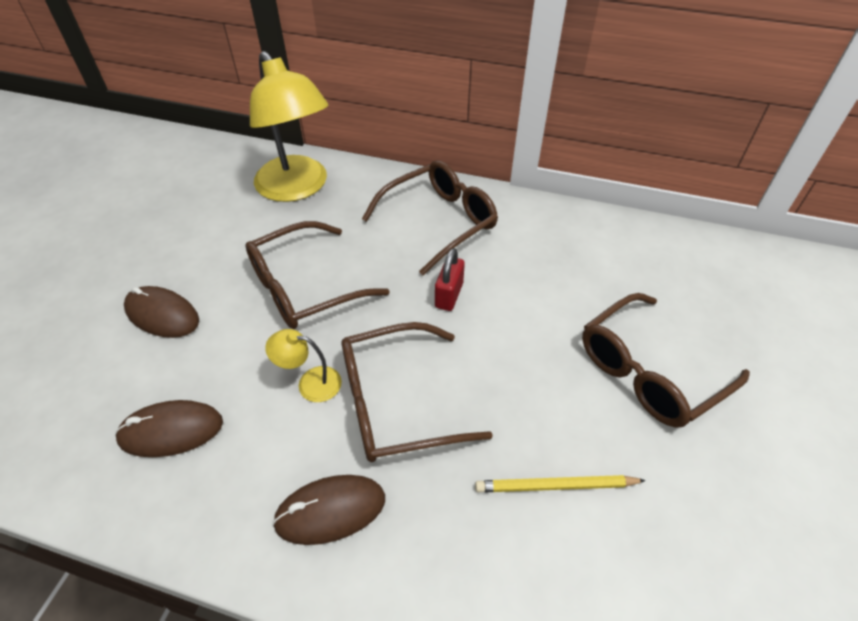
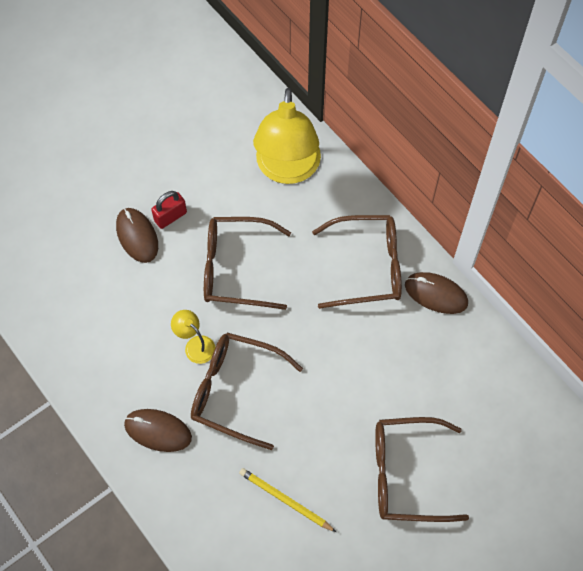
camera: 35 degrees right, 15 degrees up
(171, 431) = (103, 327): brown mouse -> brown mouse (436, 294)
(449, 295) = (325, 335): red padlock -> red padlock (170, 217)

